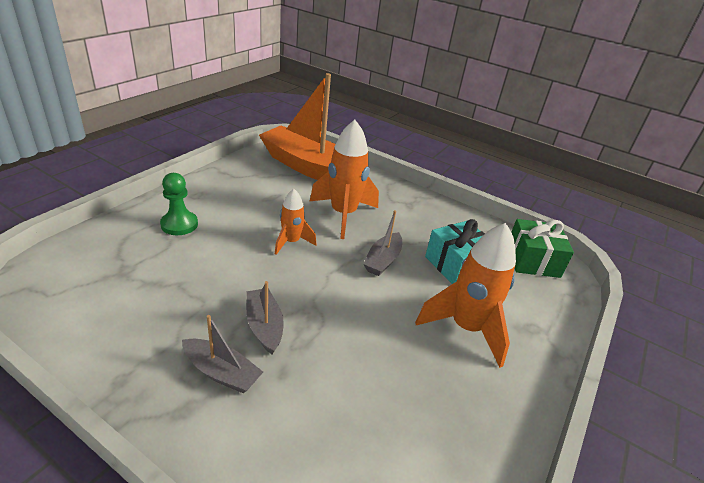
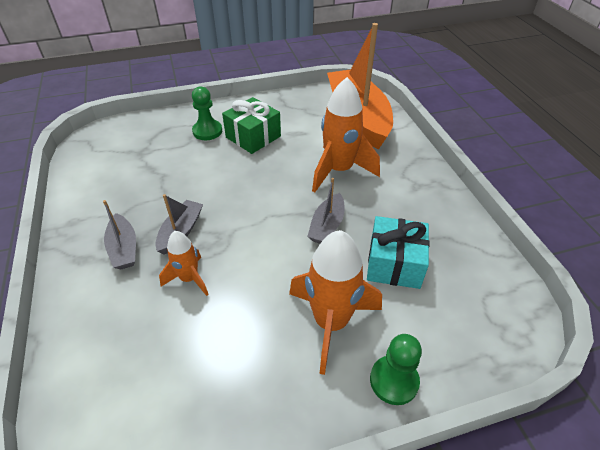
camera: 45 degrees right, 10 degrees up
(291, 242) = (269, 177): orange rocket -> orange rocket (189, 279)
(383, 260) = (327, 226): grey boat -> grey boat turned 45 degrees counterclockwise
(532, 260) = (491, 301): green gift -> green gift (253, 137)
(542, 341) = (394, 381): none -> green pawn

